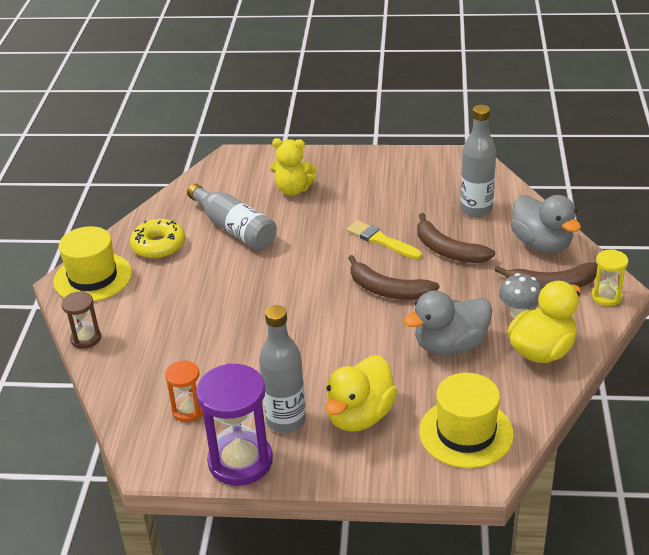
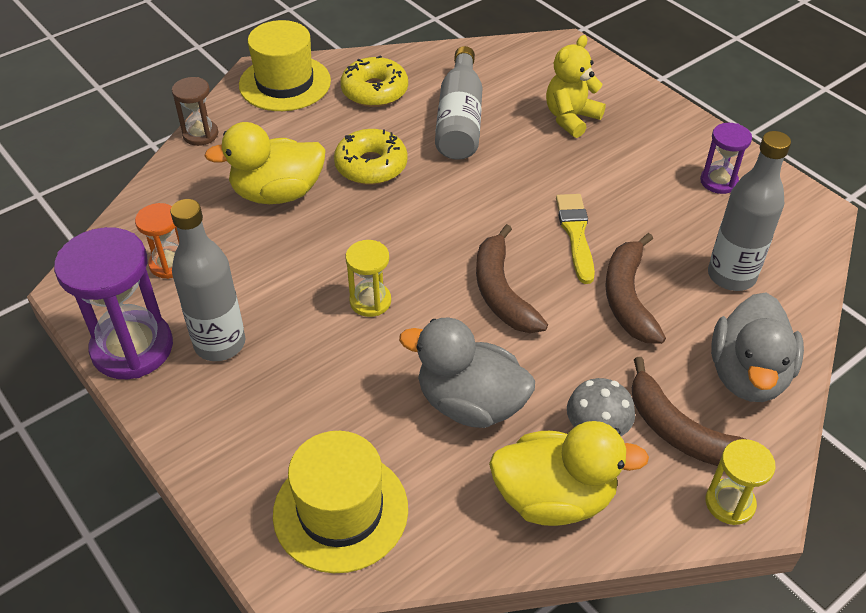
camera: 45 degrees right, 10 degrees up
(222, 283) = (371, 166): none -> yellow donut
(293, 190) = (571, 118): yellow teddy bear -> yellow teddy bear turned 75 degrees clockwise
(331, 342) = (370, 301): none -> yellow hourglass
(360, 416) = (281, 398): yellow duck -> yellow duck (277, 193)
(409, 173) = (718, 181): none -> purple hourglass

